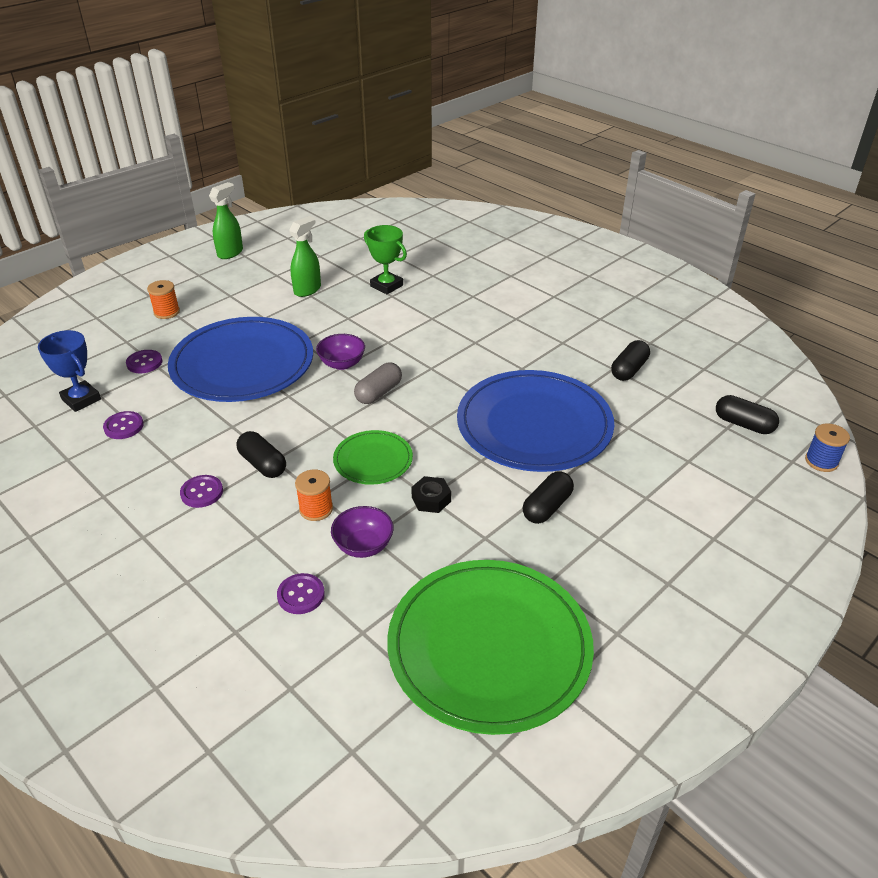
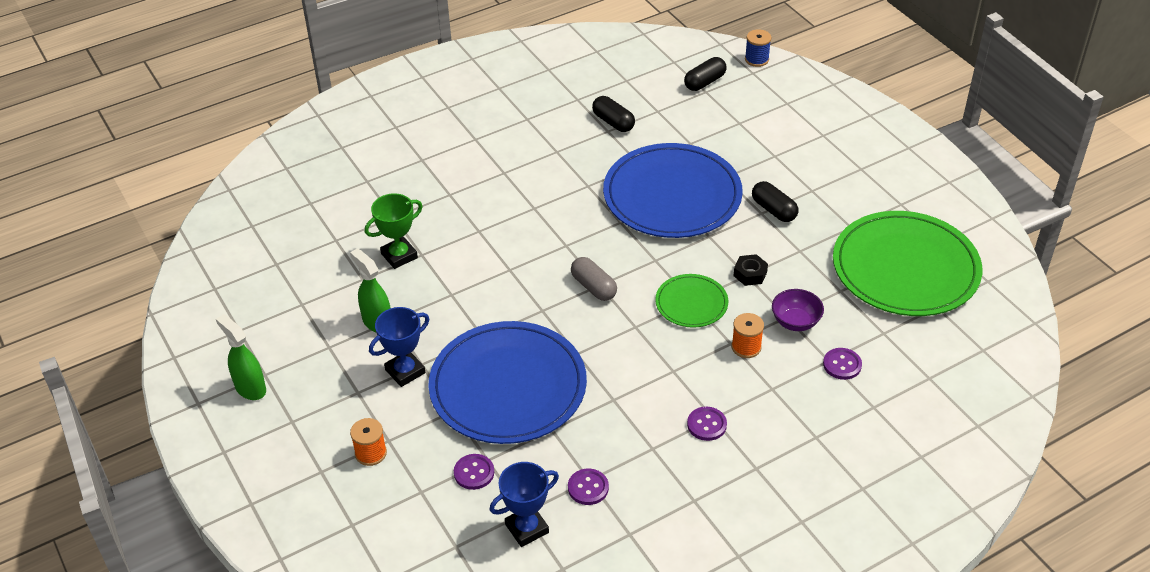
camera: 75 degrees left, 5 degrees up
(254, 312) = (405, 371): none -> blue trophy
(263, 464) = (677, 379): black capsule -> none
(342, 364) = (536, 308): purple bowl -> none

